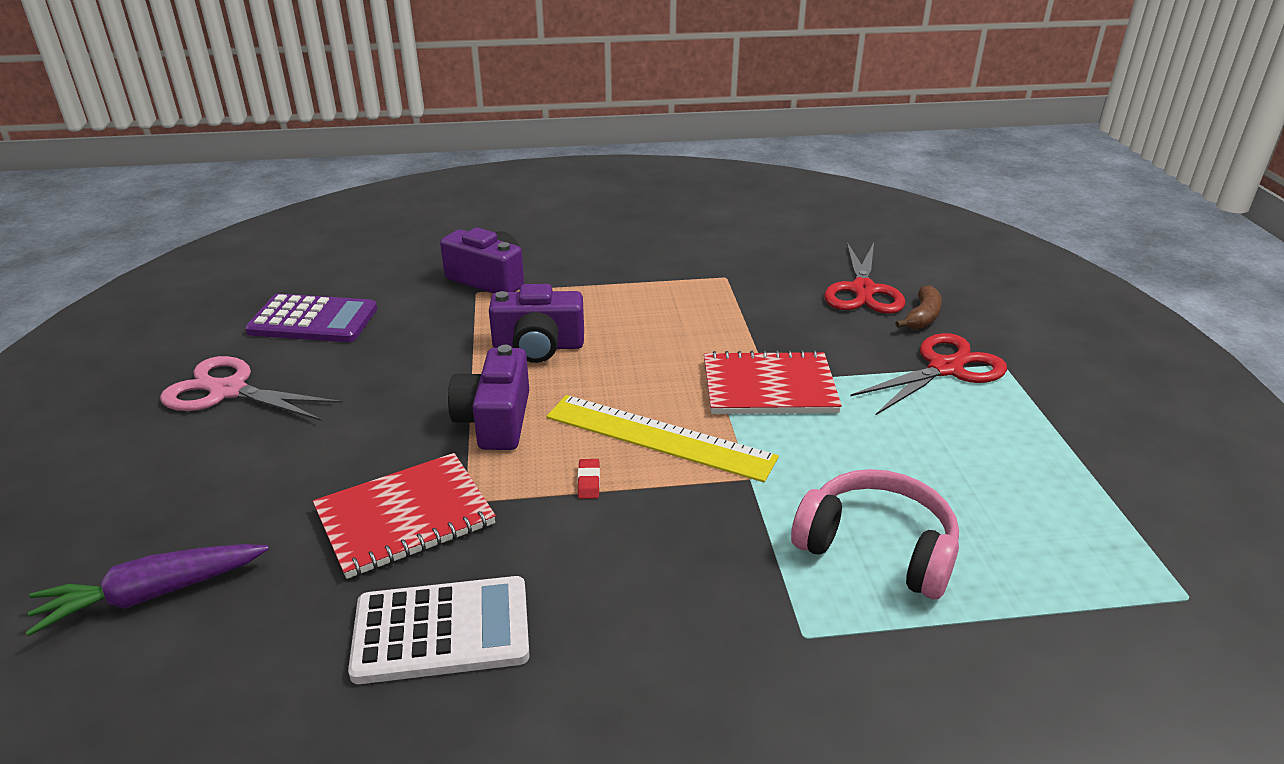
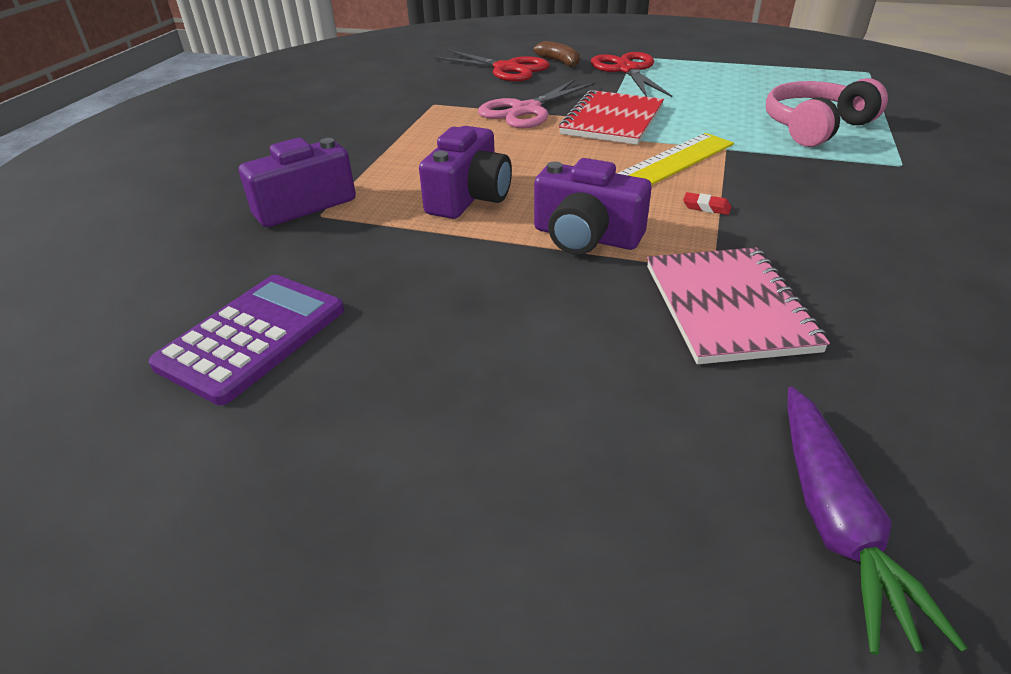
camera: 65 degrees left, 5 degrees up
(228, 391) = (376, 432): pink scissors -> pink scissors (526, 110)
(405, 517) = (728, 307): red notebook -> pink notebook
(442, 631) = (900, 304): white calculator -> none

